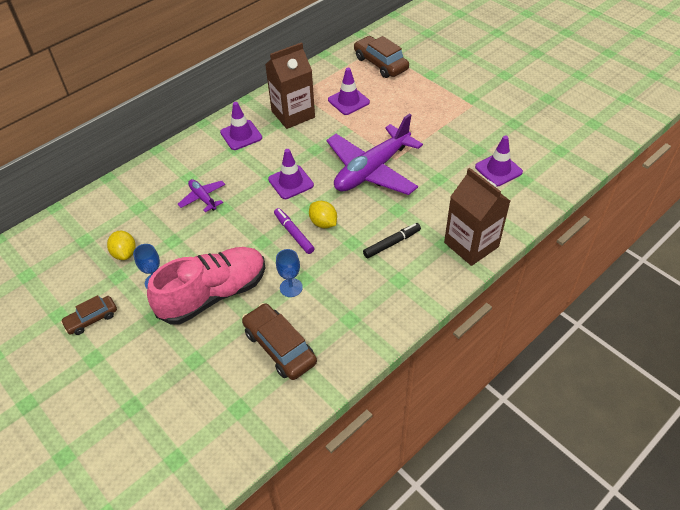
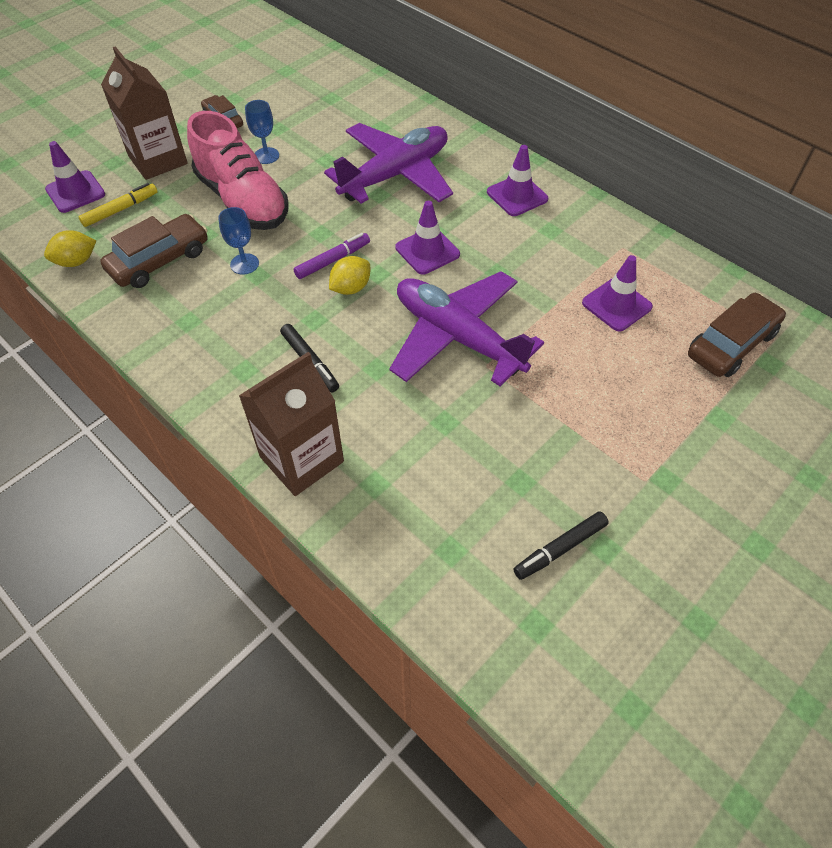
camera: 85 degrees right, 5 degrees up
(125, 253) = (309, 128): yellow lemon -> yellow lemon (76, 261)
(203, 198) = (395, 175): purple plane -> purple plane, size x2.21
(207, 388) = (120, 210): none -> yellow marker
(293, 114) = (571, 243): brown carton -> brown carton (158, 160)
(498, 169) = (472, 510): purple traffic cone -> purple traffic cone (75, 192)
(517, 138) = (560, 549): none -> black marker

